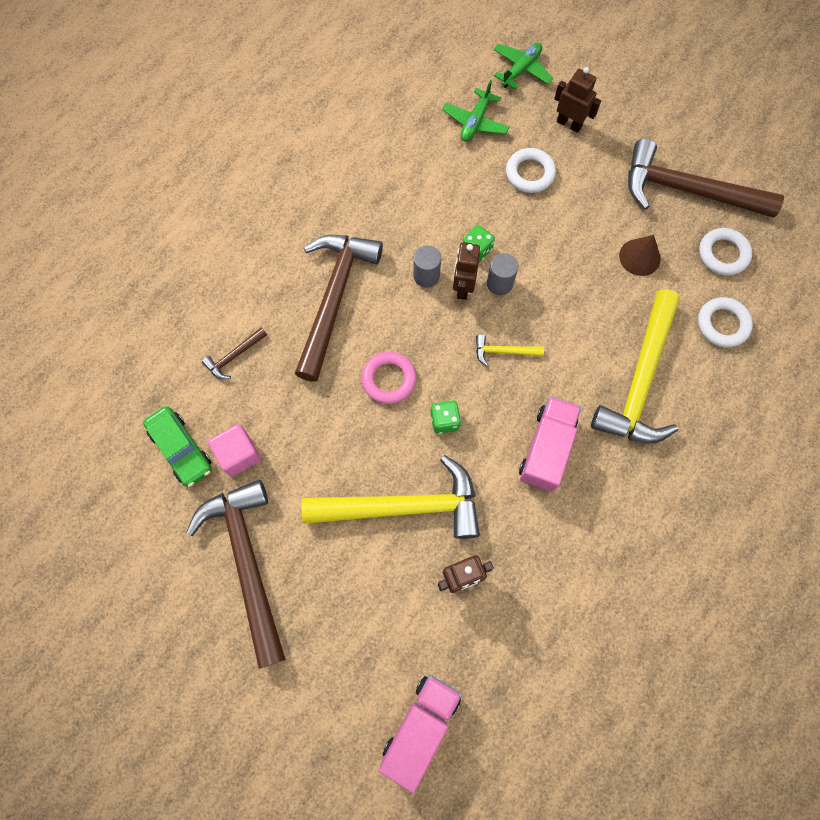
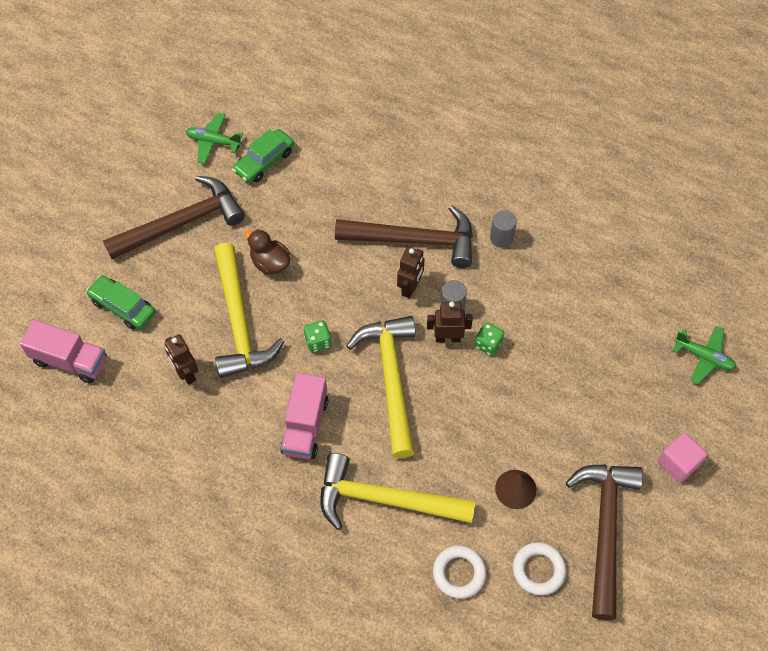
camera: 80 degrees right, 10 degrees down
(234, 356) = (347, 179): brown hammer -> none
(239, 455) = (265, 200): pink cube -> pink cube (678, 463)
(330, 460) = (270, 263): none -> brown duck
(355, 650) = (123, 307): none -> green car
(389, 379) = (348, 293): pink ring -> none
(475, 122) = (628, 324): green plane -> green plane (214, 142)
(499, 283) = (458, 368): grey cylinder -> grey cylinder (501, 238)
(503, 352) = (391, 379): yellow hammer -> yellow hammer, size x2.39
(530, 173) = (583, 379): white ring -> none
(546, 449) = (305, 425): pink truck -> pink truck turned 90 degrees clockwise
(569, 124) = (652, 409): brown robot -> brown robot (410, 287)

